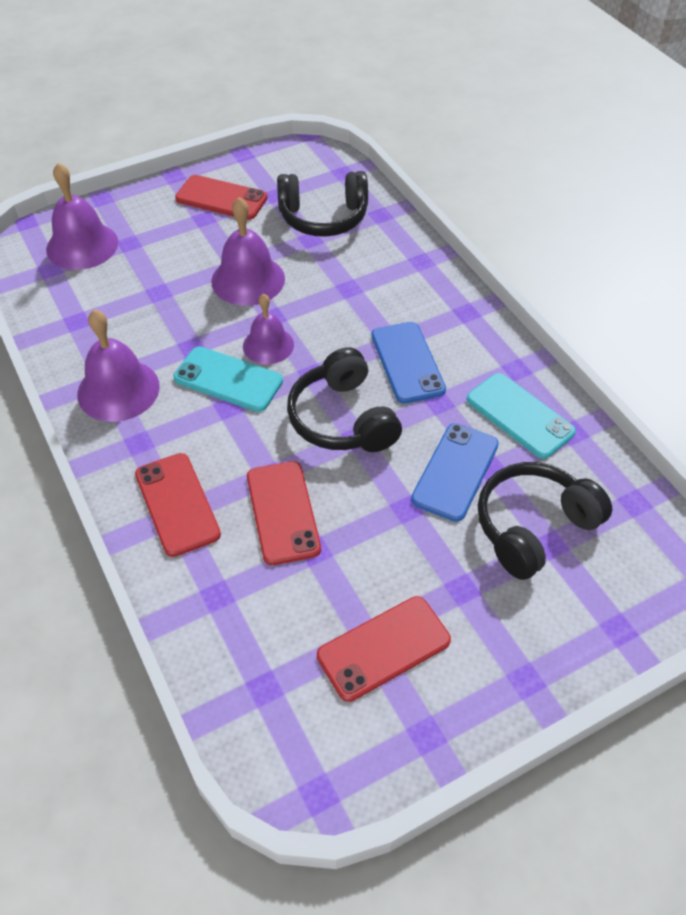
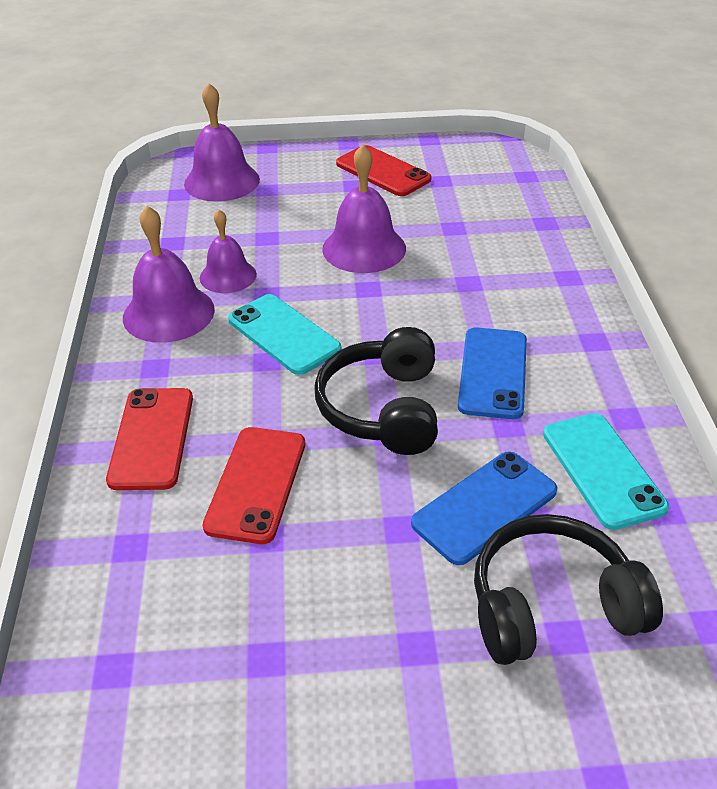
camera: 25 degrees right, 10 degrees down
(268, 345) = (346, 313): purple bell -> purple bell (228, 276)
(323, 217) = (480, 211): black headphones -> none
(384, 648) = (277, 680): red phone -> none

